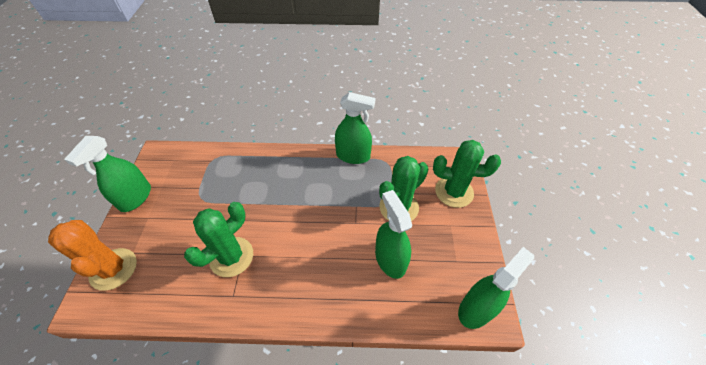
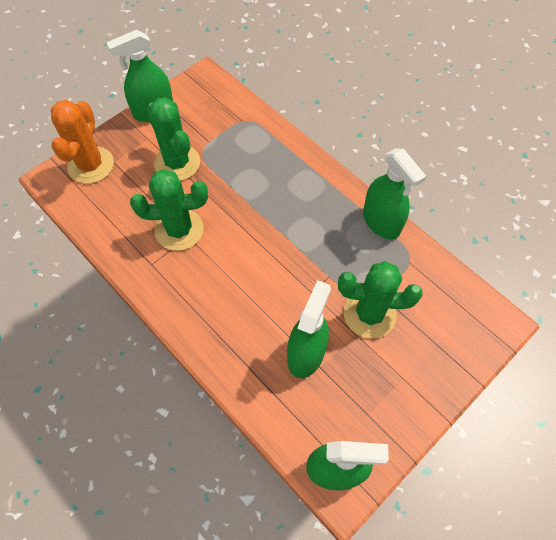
camera: 45 degrees right, 10 degrees up
(454, 192) = (448, 350): green cactus -> green cactus (177, 163)

